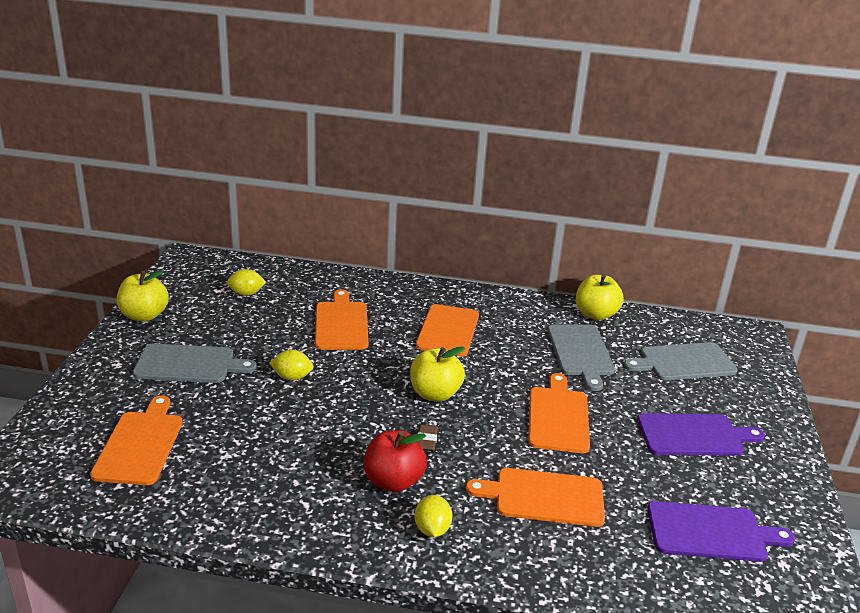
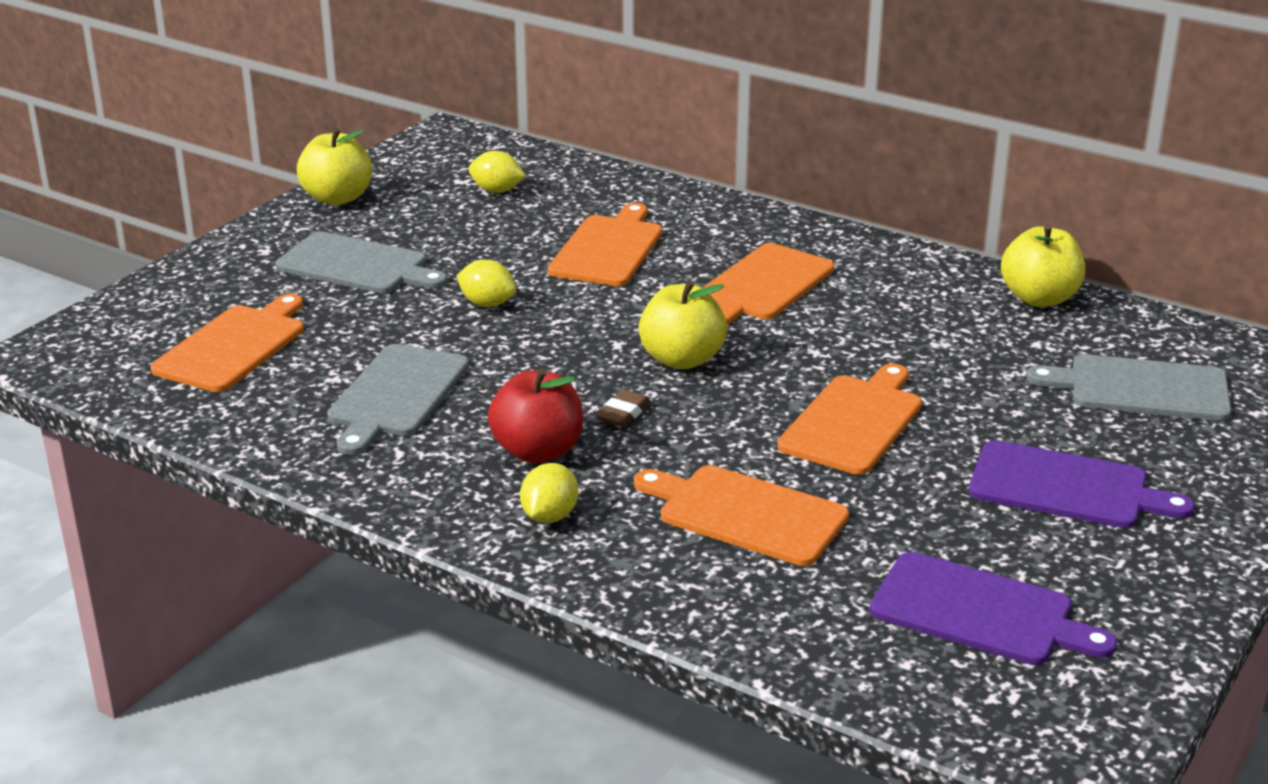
camera: 25 degrees right, 0 degrees up
(580, 353) = (965, 346): grey cutting board -> grey cutting board (396, 395)

